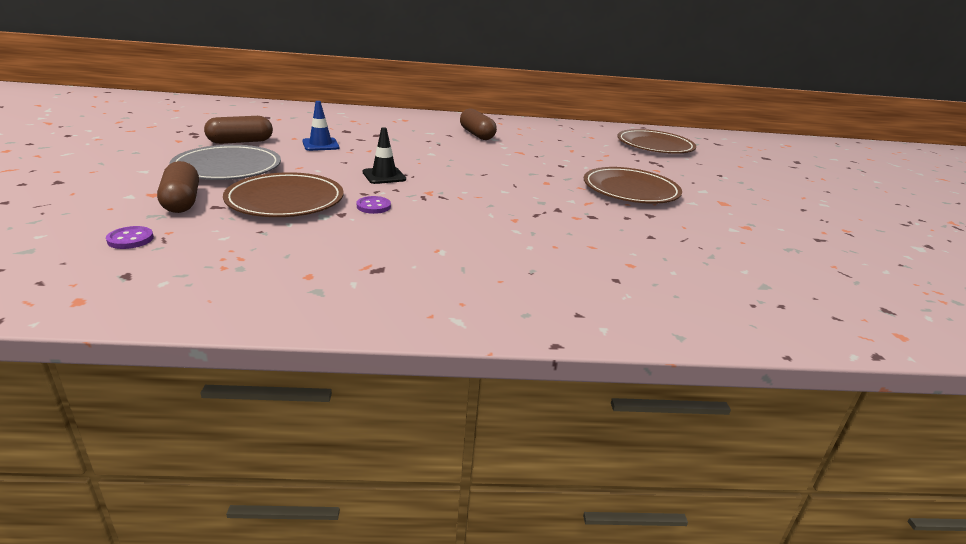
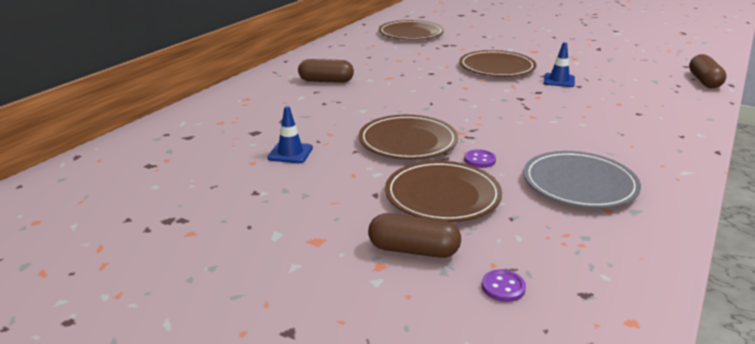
camera: 55 degrees left, 0 degrees up
(227, 168) = (325, 213): grey plate -> grey plate (579, 184)
(240, 142) = (236, 194): brown capsule -> brown capsule (704, 81)
(384, 176) = (408, 141): black traffic cone -> brown plate
(648, 224) = (559, 80): none -> blue traffic cone

